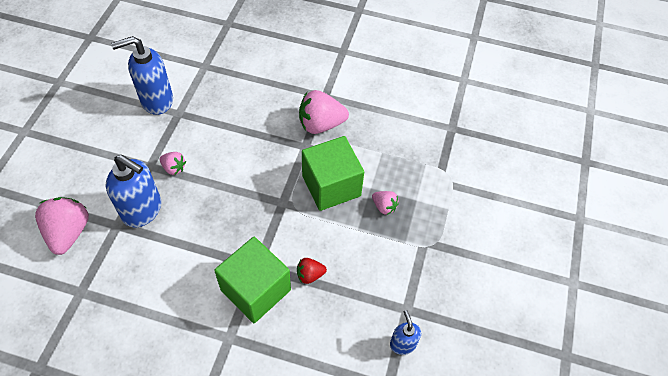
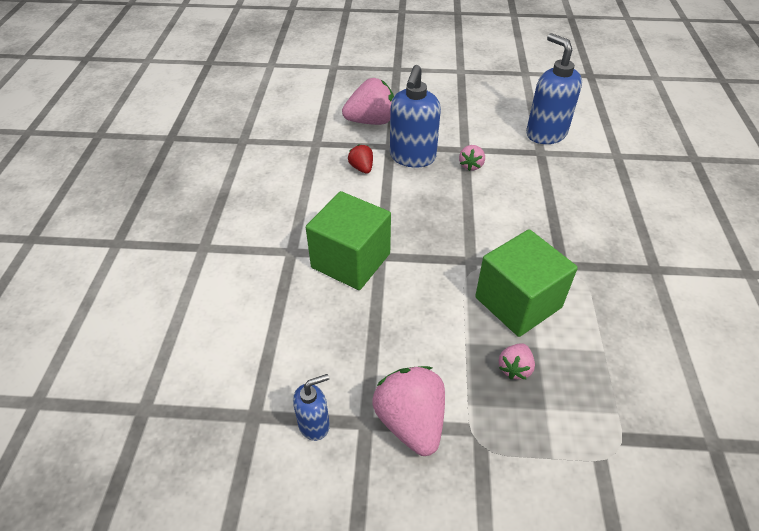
camera: 80 degrees right, 10 degrees down
(310, 275) = (384, 305): red strawberry -> red strawberry (362, 168)
(321, 124) = (606, 273): pink strawberry -> pink strawberry (410, 422)

